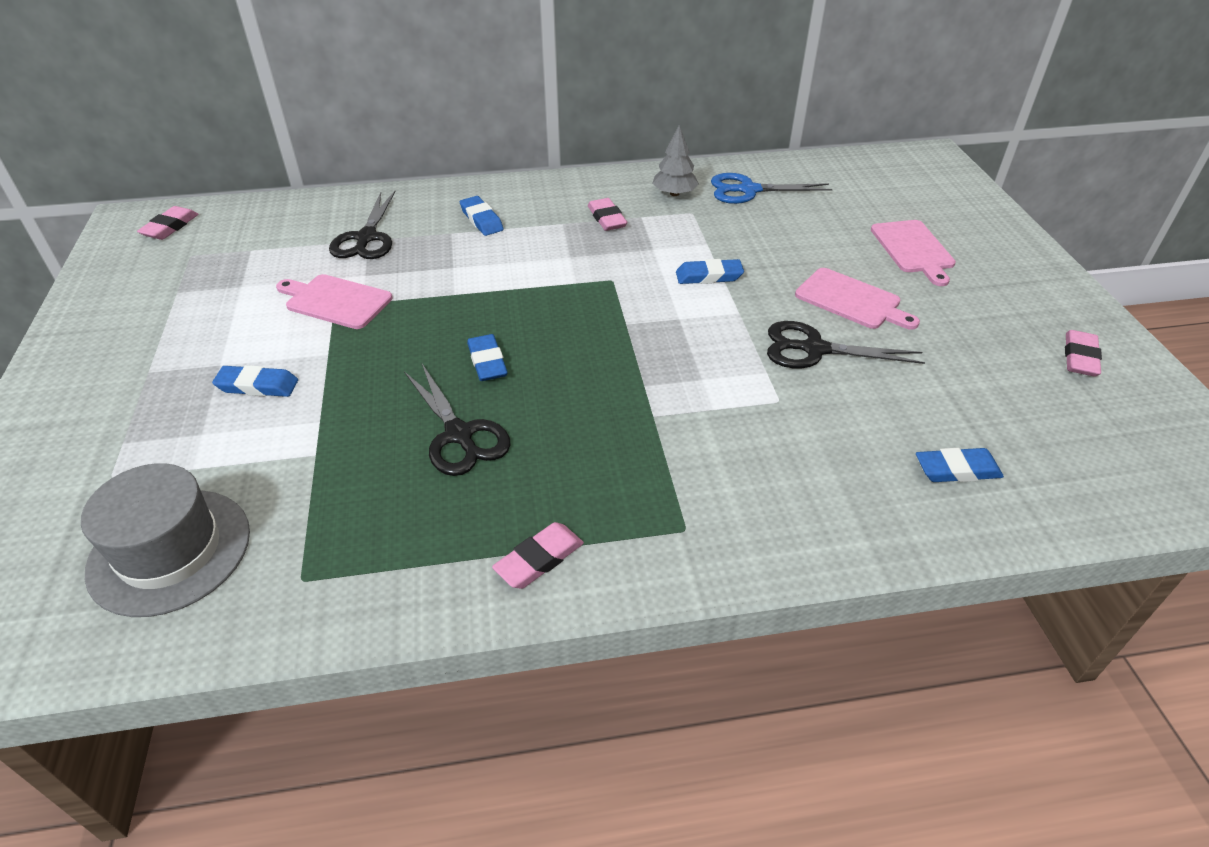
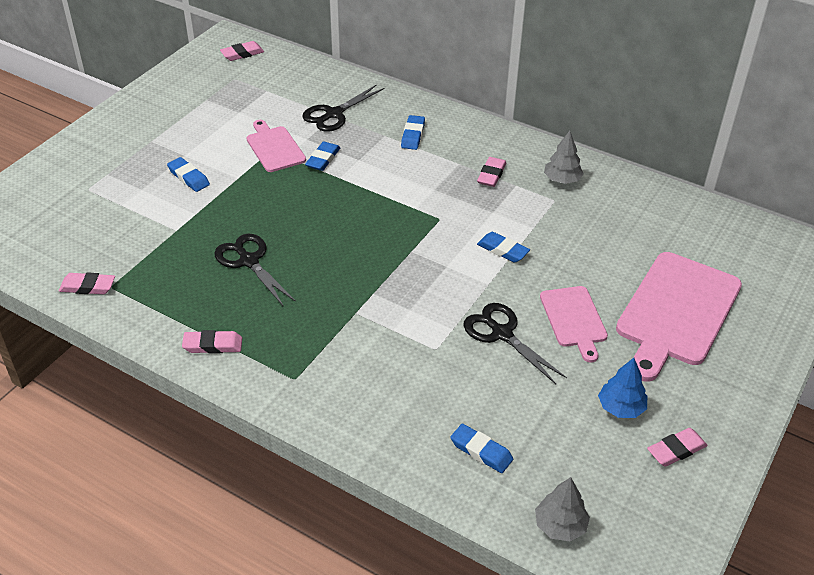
camera: 40 degrees right, 0 degrees up
(170, 551) = (77, 239): grey hat -> none
(263, 603) = (88, 287): none -> pink eraser
(459, 435) = (249, 261): black scissors -> black scissors turned 135 degrees clockwise
(487, 362) = (309, 229): blue eraser -> blue eraser (323, 159)
(748, 190) = (619, 204): blue scissors -> none
(913, 249) = (676, 312): pink cutting board -> pink cutting board, size x1.80
(993, 350) = (621, 407): none -> blue tree
(1113, 489) = (560, 525): none -> grey tree

